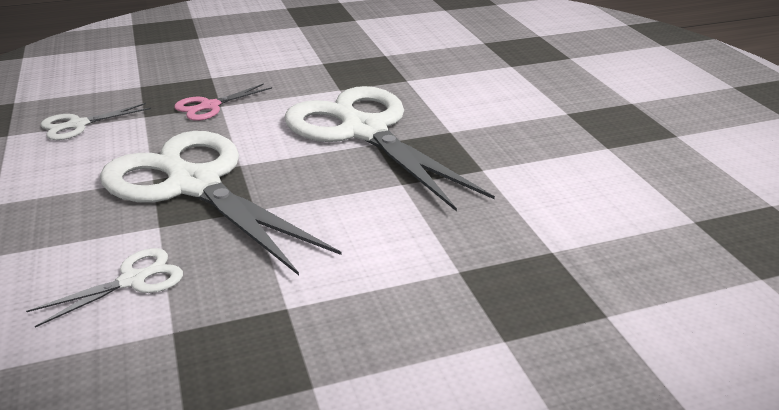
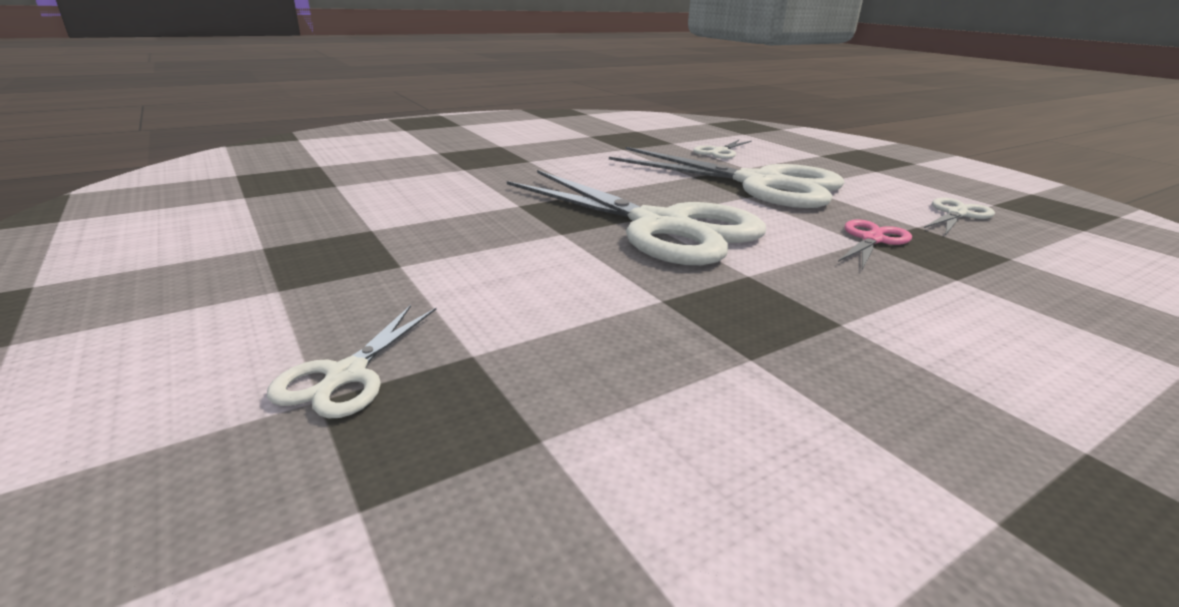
camera: 165 degrees right, 5 degrees down
(564, 63) = (345, 376): none -> white scissors

